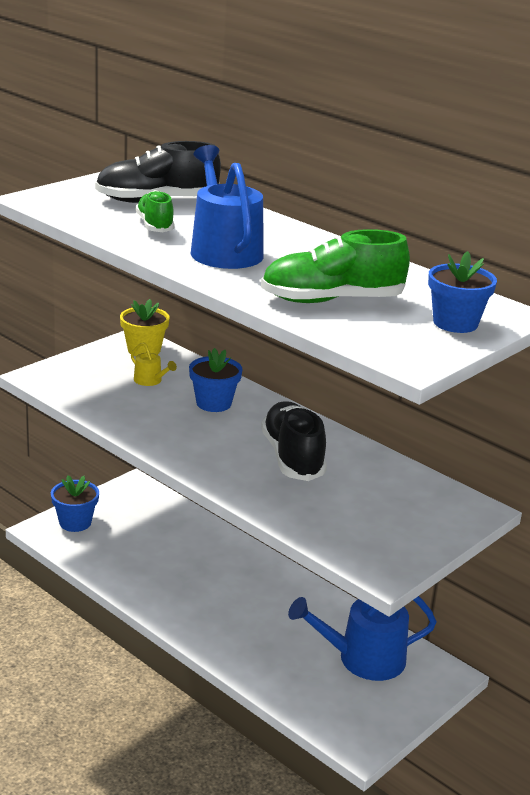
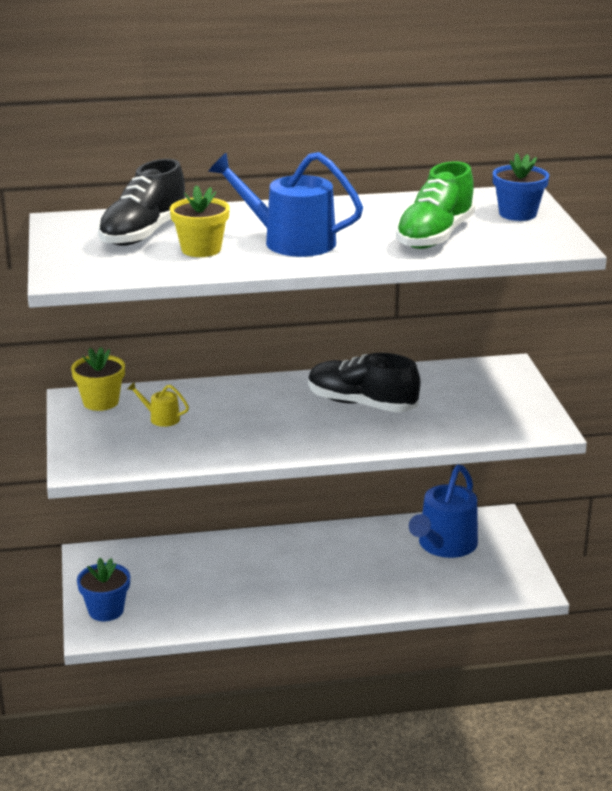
camera: 50 degrees left, 0 degrees up
(150, 381) = (161, 418): yellow watering can -> yellow watering can turned 150 degrees counterclockwise
(155, 225) = (201, 249): green shoe -> yellow flower pot
(214, 403) = (237, 405): blue flower pot -> none

